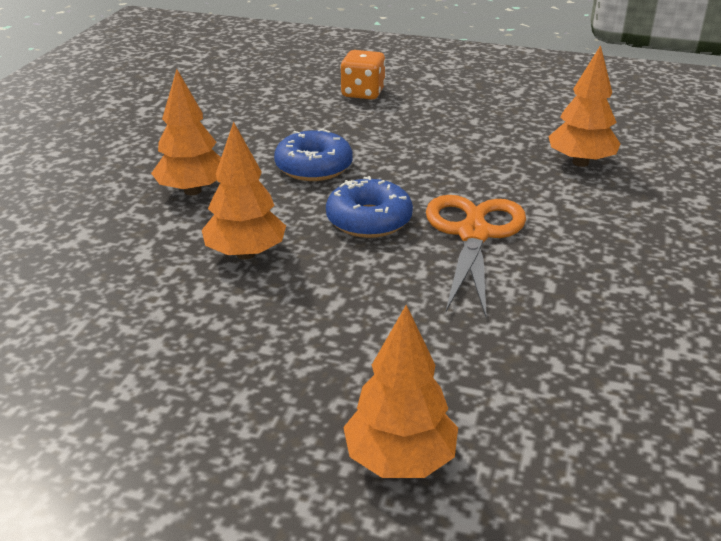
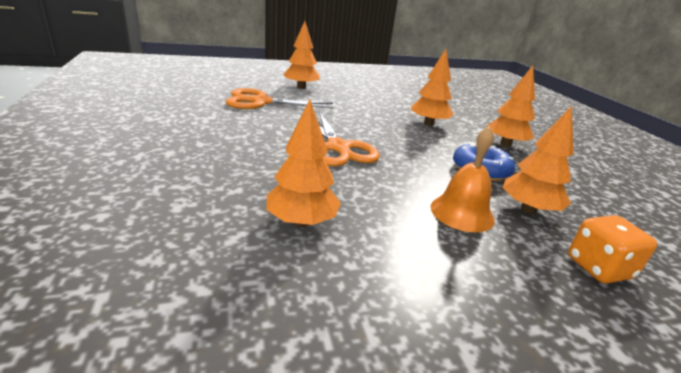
camera: 145 degrees right, 5 degrees down
(339, 128) = (528, 210): none -> orange tree
(369, 220) = (400, 145): blue donut -> none
(414, 139) = (462, 213): none -> orange bell
(550, 393) = (261, 102): none -> orange scissors

